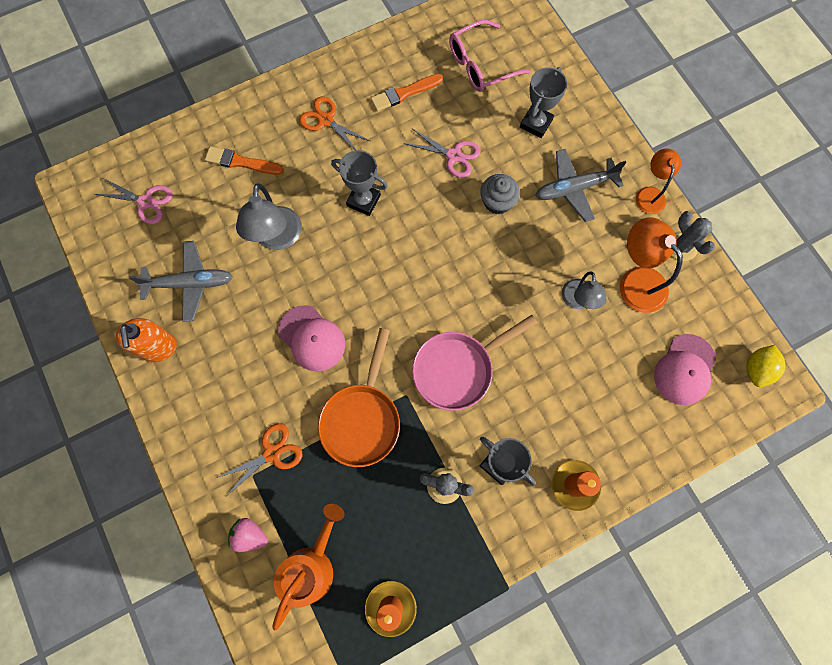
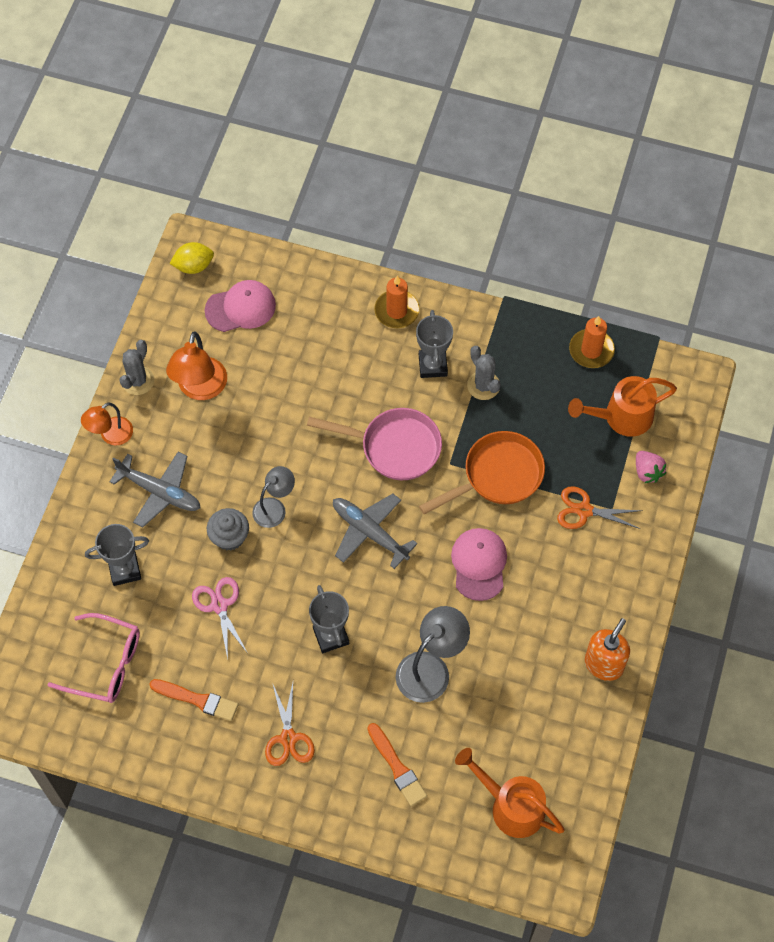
camera: 135 degrees left, 10 degrees down
(146, 202) = (510, 806): pink scissors -> orange watering can
(189, 283) = (535, 696): grey plane -> grey plane (370, 532)
(577, 301) = (257, 414): grey lamp -> grey lamp (274, 507)

